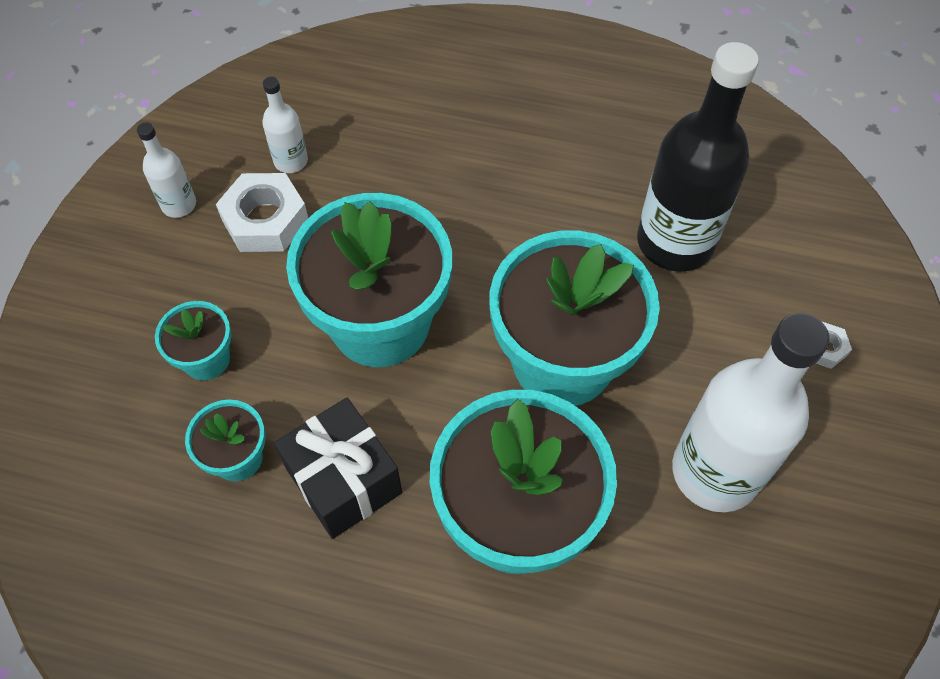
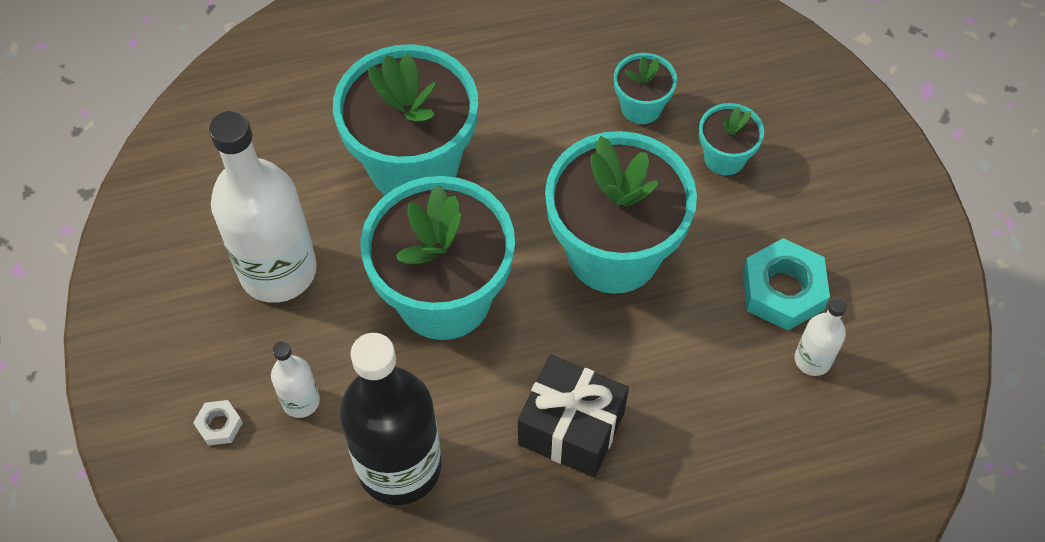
camera: 150 degrees right, 0 degrees up
(179, 205) = (868, 265): white bottle -> white bottle (301, 401)
(265, 220) = (783, 290): white nut -> turquoise nut
(344, 481) = (554, 129): black gift -> black gift (571, 428)

